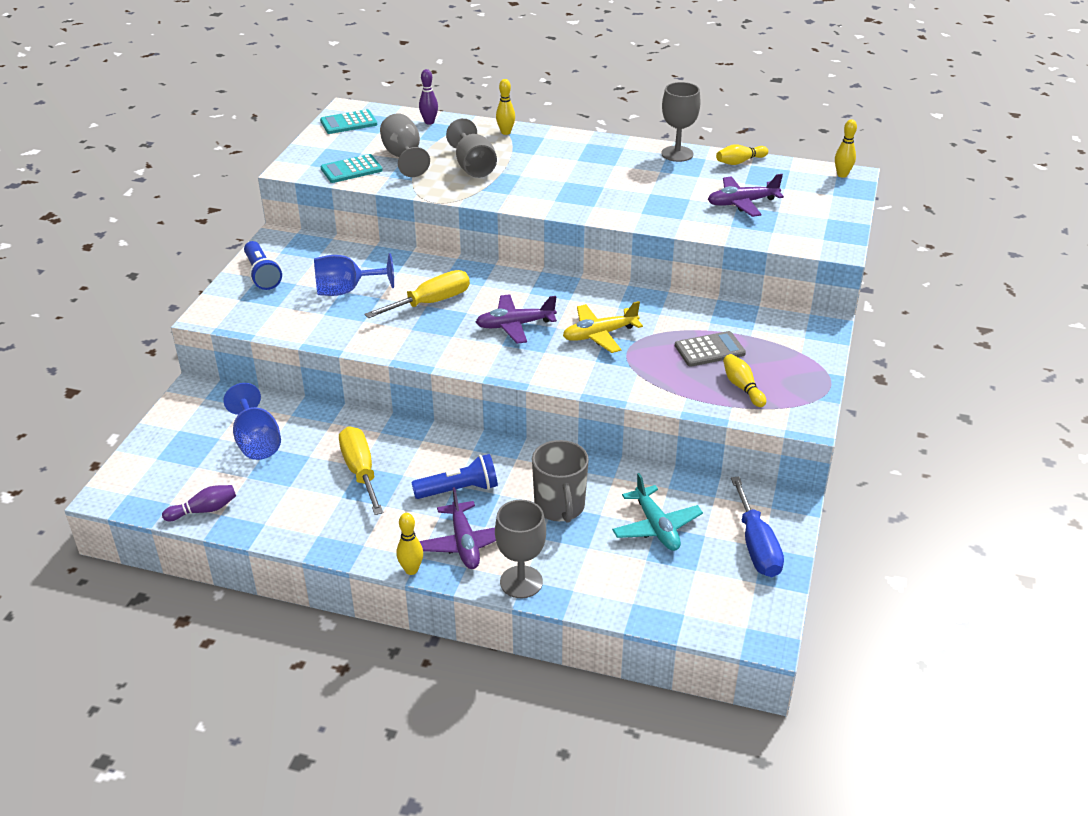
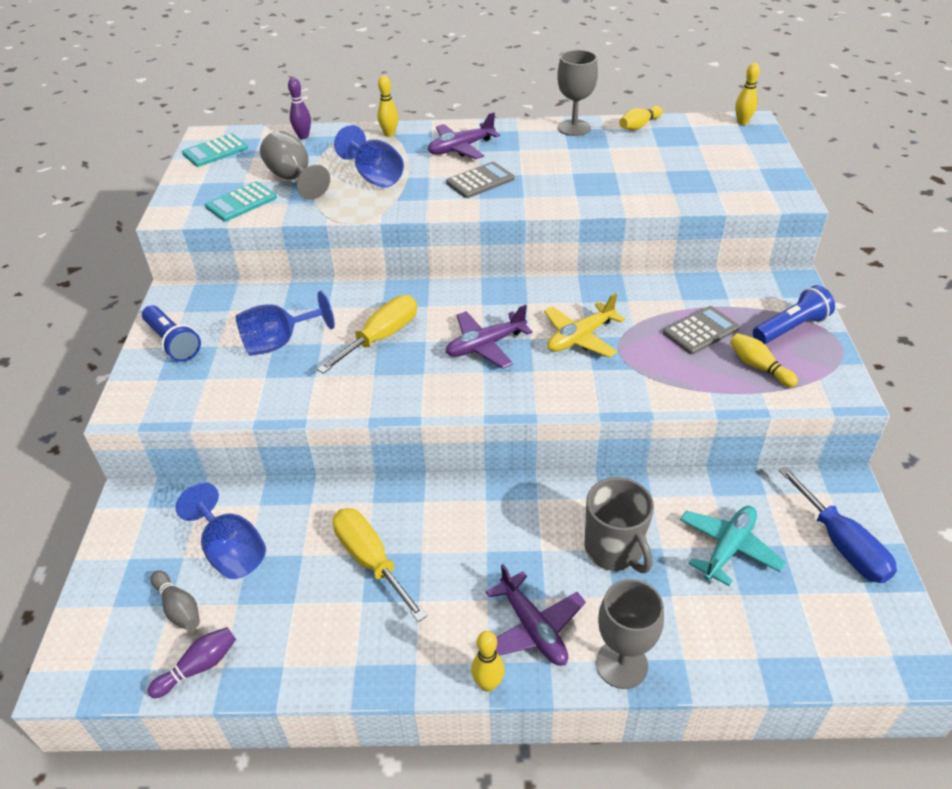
camera: 15 degrees left, 5 degrees up
(203, 470) = (179, 608): none -> grey bowling pin
(459, 490) = (494, 556): blue flashlight -> blue flashlight (791, 328)
(473, 167) = (375, 177): grey goblet -> blue goblet
(563, 186) = (480, 181): none -> grey calculator
(656, 527) = (728, 548): turquoise plane -> turquoise plane turned 105 degrees counterclockwise
(742, 203) = (668, 167): purple plane -> purple plane (461, 148)

